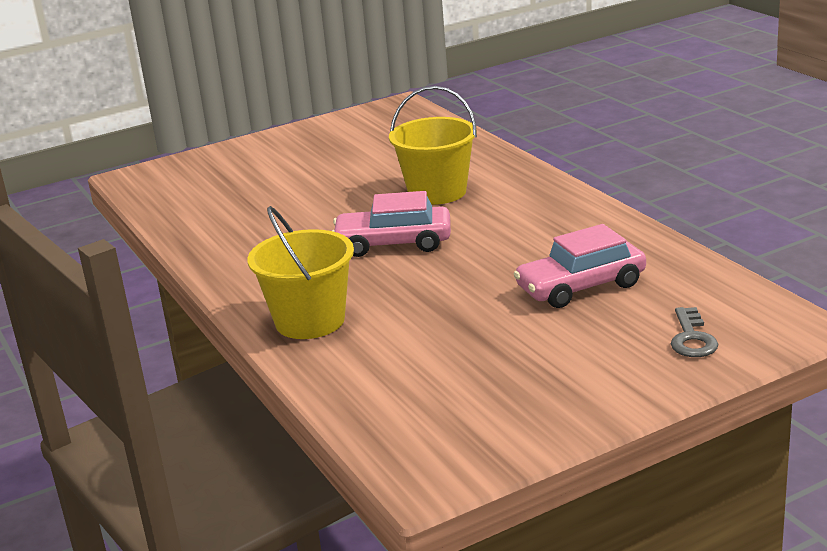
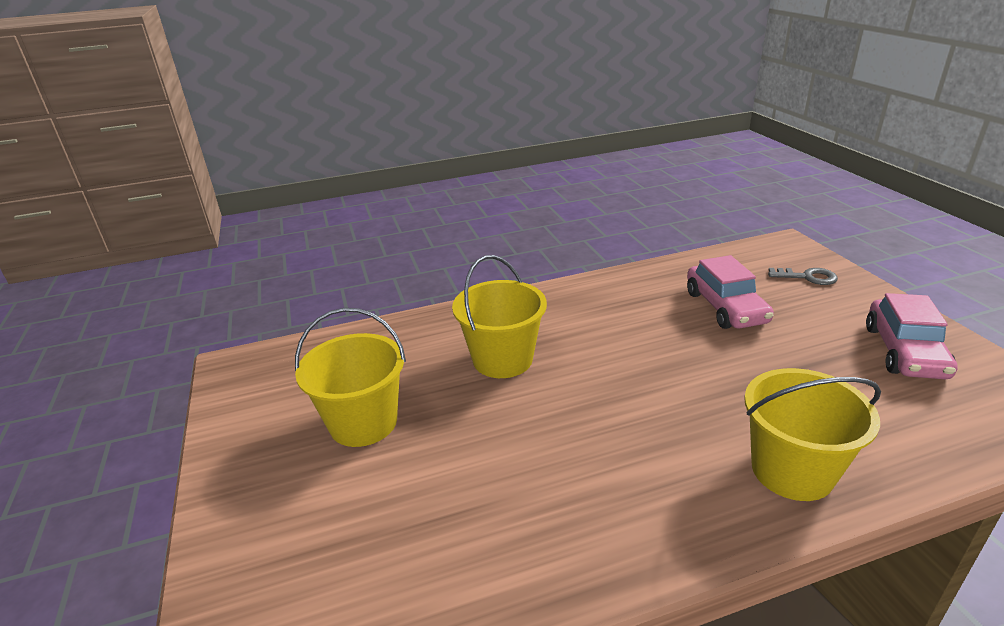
camera: 80 degrees left, 5 degrees up
(340, 160) = (363, 422): none -> yellow bucket
(393, 243) = (615, 397): pink car -> pink car (904, 352)

